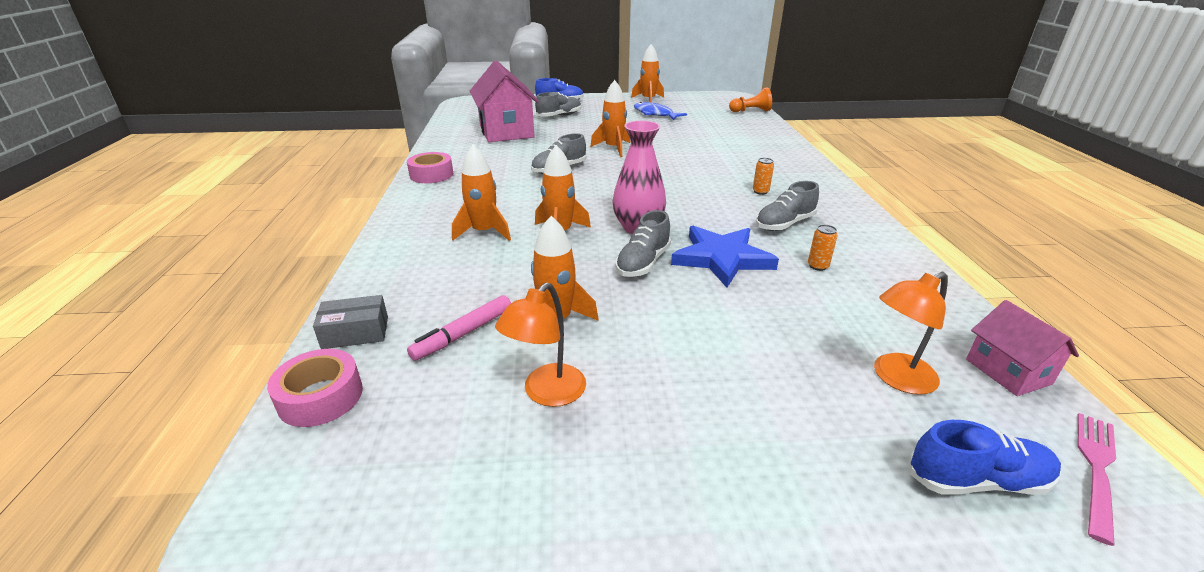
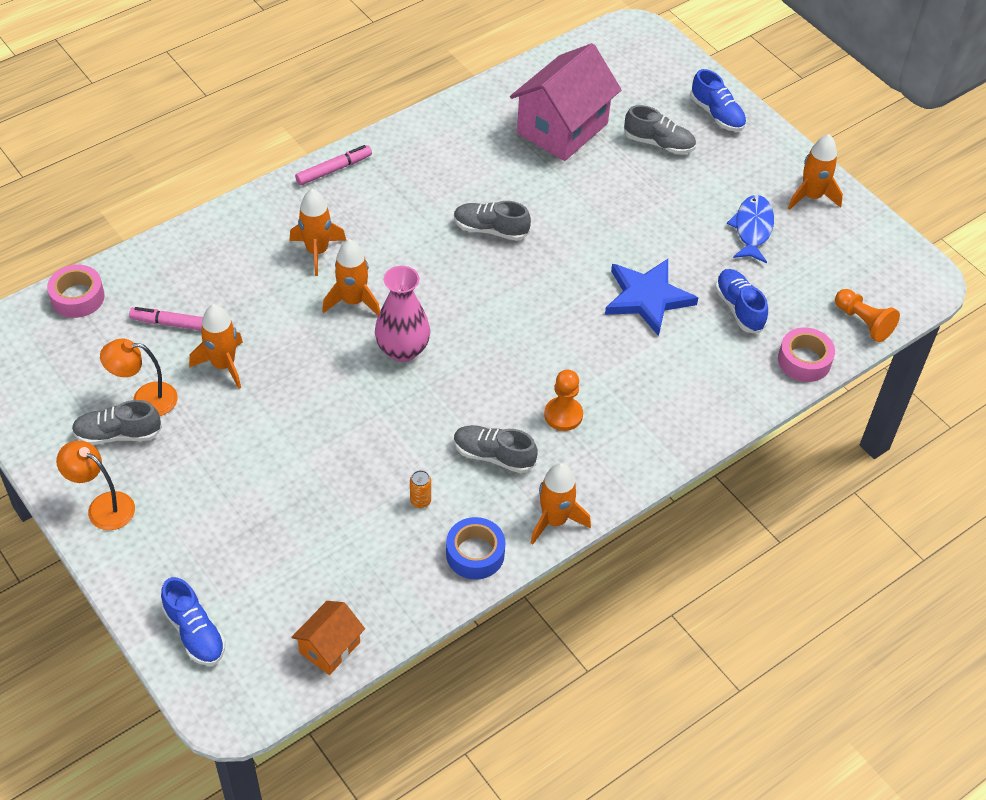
camera: 55 degrees right, 20 degrees up
(355, 332) = (141, 269): grey box -> none
(411, 202) = (334, 170): none -> pink marker
(431, 175) = (400, 144): pink tape -> pink tape (804, 360)
(613, 148) = (589, 244): orange rocket -> orange rocket (554, 520)
(643, 263) = (340, 380): grey shoe -> grey shoe (118, 434)
(712, 130) = (739, 308): none -> blue shoe
(722, 258) = (386, 430): blue star -> blue star (647, 298)
(760, 191) = (563, 415): orange can -> orange pawn
(892, 259) = (475, 554): none -> blue tape
(896, 378) = (277, 580): orange lamp -> orange lamp (103, 506)
(1008, 371) = (330, 647): pink house -> orange house
(1096, 468) = (243, 695): pink fork -> none

